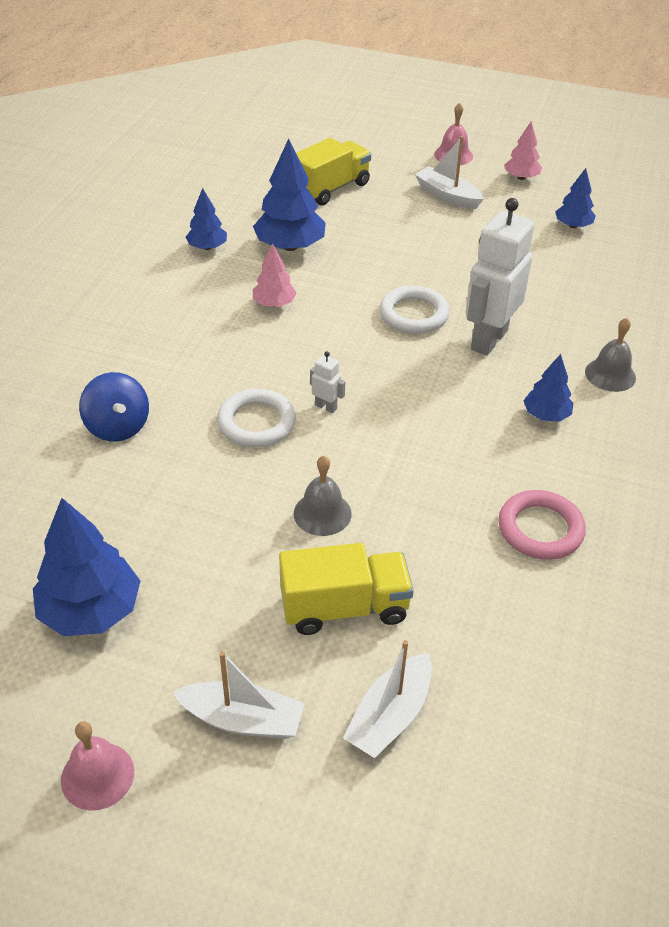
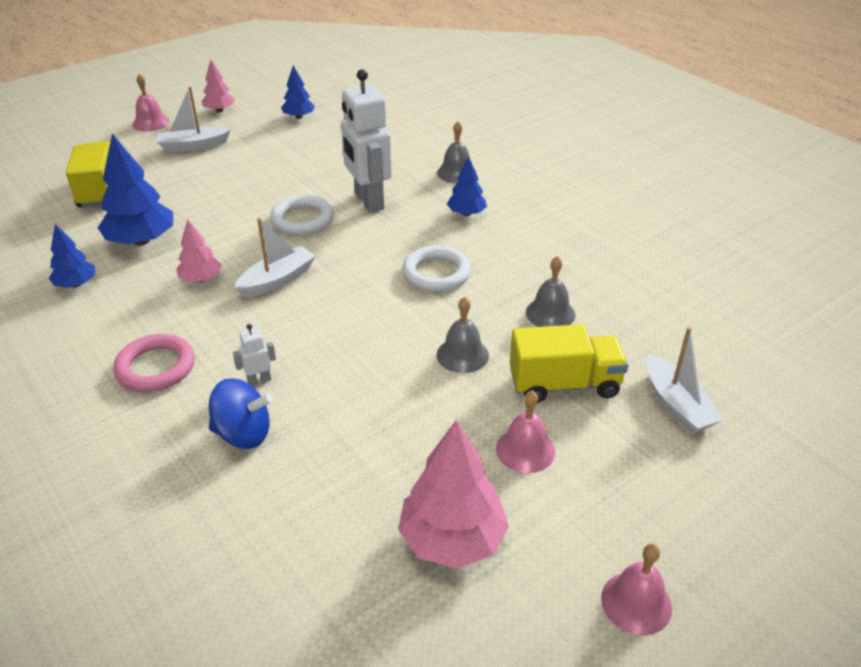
camera: 55 degrees left, 5 degrees down
(91, 611) = (452, 539): blue tree -> pink tree
(230, 615) = (525, 450): none -> pink bell
(242, 719) = (633, 486): white boat -> white boat (277, 280)
(256, 423) = (330, 348): white ring -> white ring (436, 273)
(326, 407) = (352, 304): white robot -> white robot (259, 380)
(344, 607) = (564, 384): yellow truck -> yellow truck turned 60 degrees clockwise
(444, 551) = (550, 313): none -> grey bell
(540, 529) = (565, 264): pink ring -> pink ring (156, 367)

